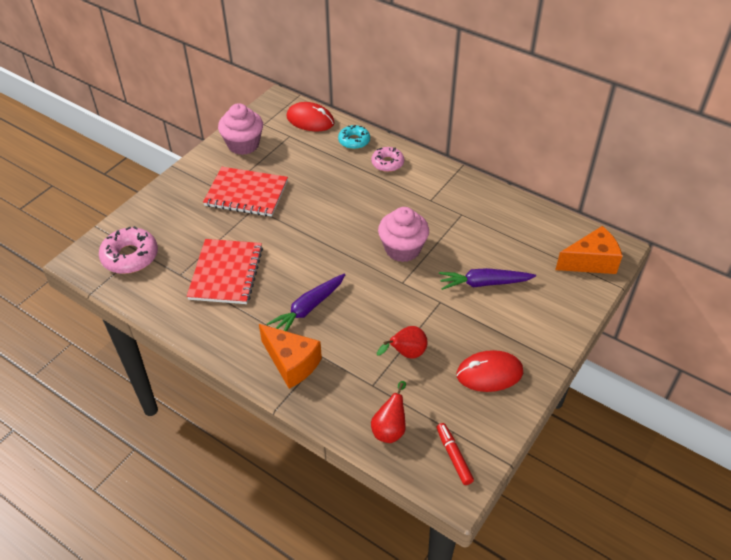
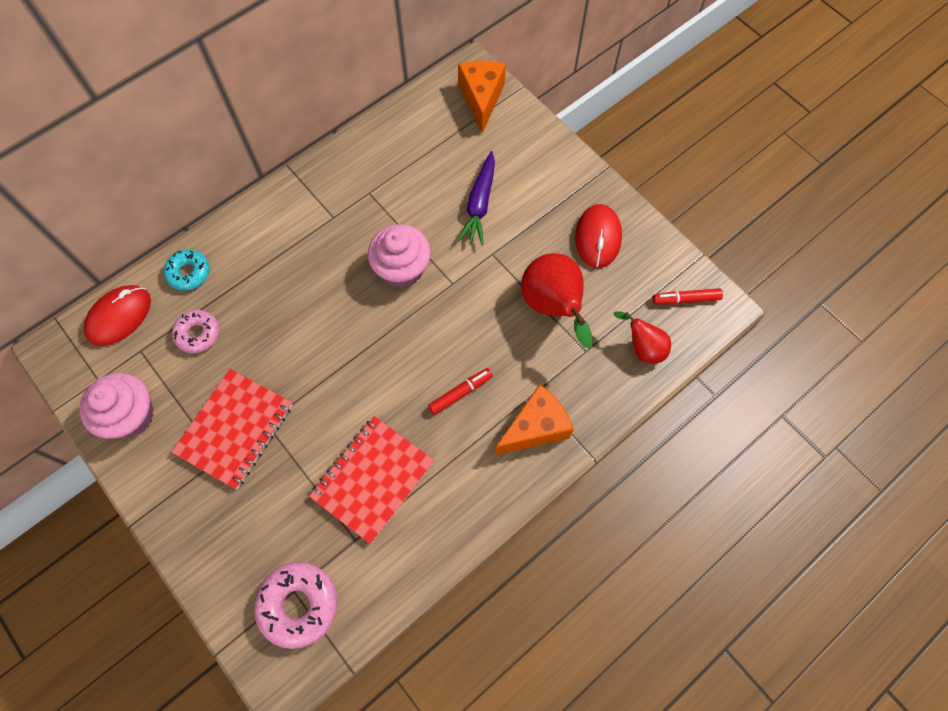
camera: 75 degrees left, 20 degrees up
(226, 273) = (372, 479): red notebook -> red notebook turned 75 degrees counterclockwise
(308, 308) = (460, 393): purple carrot -> red marker
(387, 163) = (249, 245): pink donut -> pink donut (198, 334)
(406, 354) = (553, 307): red pear -> red pear, size x1.72

